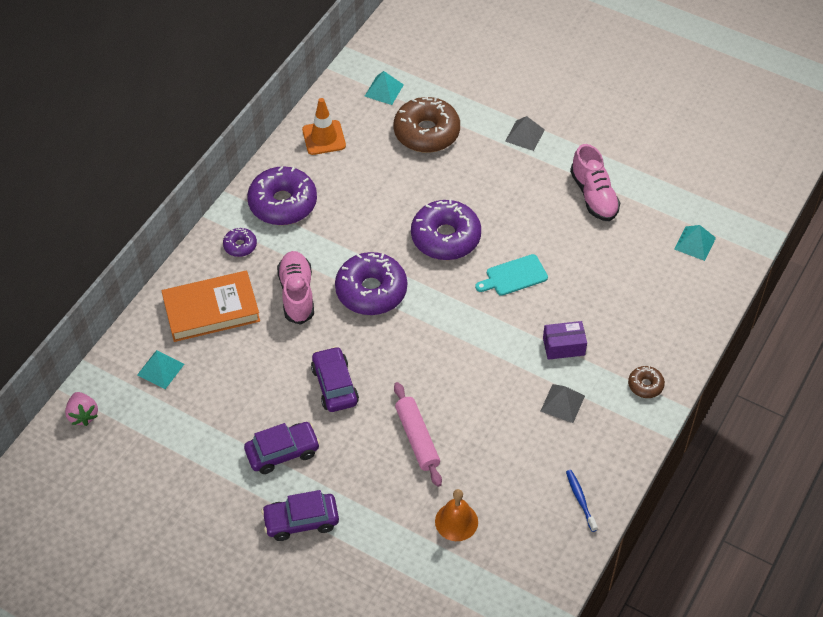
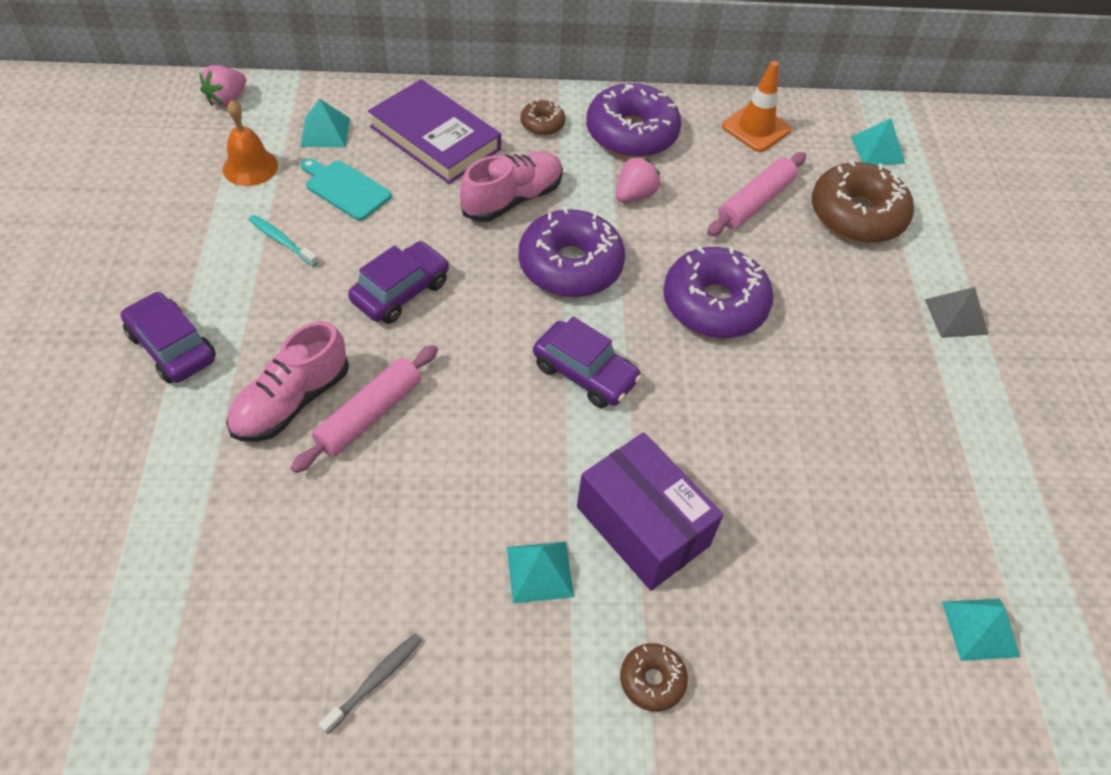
camera: 55 degrees right, 0 degrees up
(211, 310) = (435, 138): orange book -> purple book
(240, 246) = (542, 124): purple donut -> brown donut
(248, 432) = (281, 241): none -> turquoise toothbrush
(282, 452) = (269, 284): purple car -> purple car (585, 373)
(336, 230) = (634, 195): none -> pink strawberry
(384, 174) = (755, 202): none -> pink rolling pin
(456, 521) = (252, 524): orange bell -> orange bell (250, 167)
(514, 276) = (715, 408): turquoise cutting board -> turquoise cutting board (345, 189)
(562, 403) = (540, 571): grey pyramid -> turquoise pyramid
(563, 346) = (642, 526): purple box -> purple box, size x1.74
(580, 500) = (375, 681): blue toothbrush -> grey toothbrush
(593, 195) = (936, 444): pink shoe -> pink shoe (292, 401)

